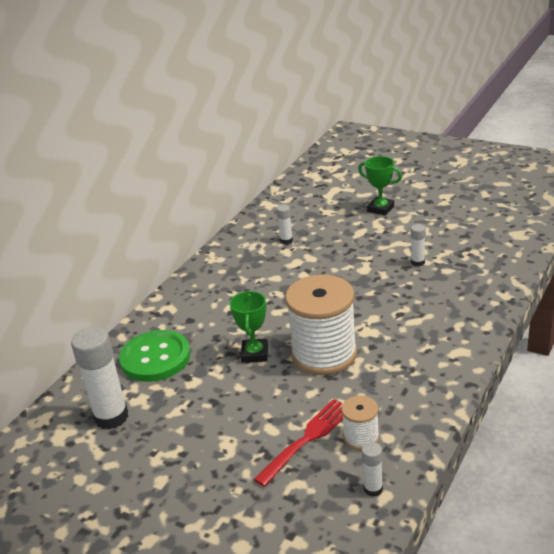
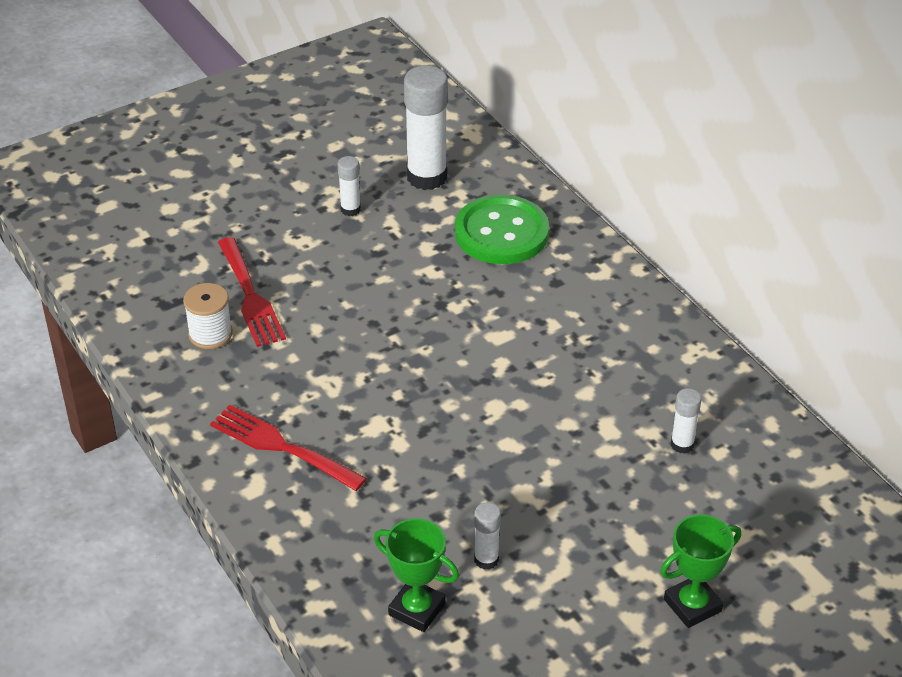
camera: 115 degrees right, 10 degrees up
(254, 354) = (431, 311): green trophy -> green trophy (417, 609)
(324, 354) = (372, 366): white spool -> none
(373, 489) = (139, 311): white glue stick -> white glue stick (350, 209)
(421, 356) = (282, 447): none -> red fork

